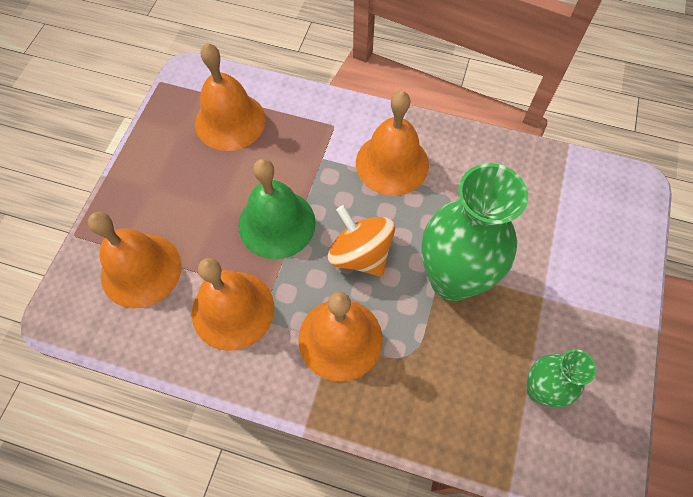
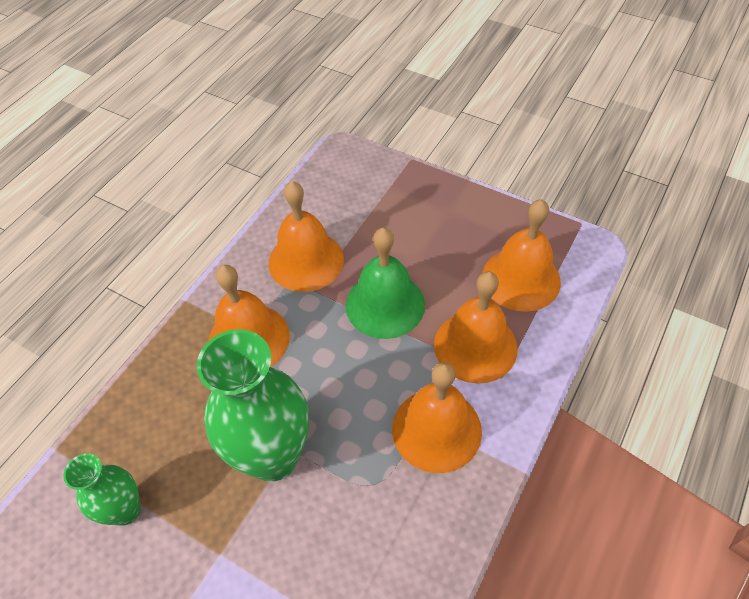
camera: 105 degrees right, 10 degrees down
(141, 270) = (365, 201): orange bell -> orange bell (475, 346)
(360, 254) = (330, 373): orange spinning top -> none

